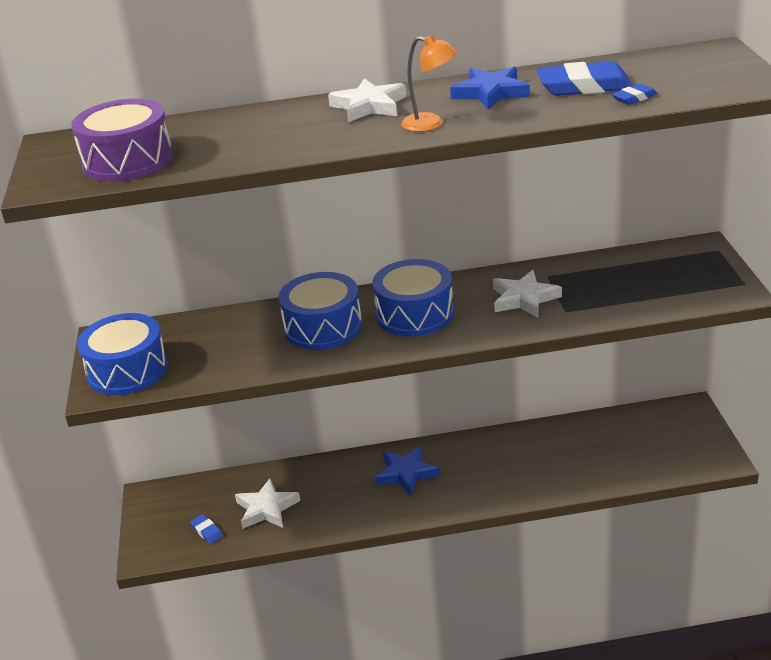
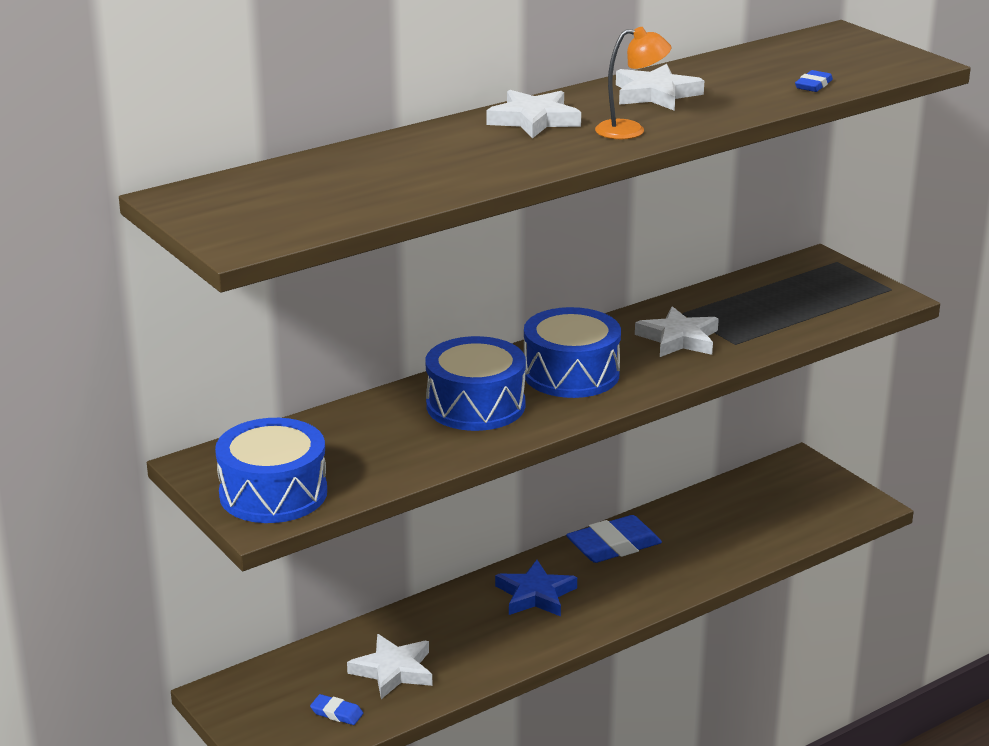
camera: 30 degrees left, 5 degrees down
(128, 161) = (315, 205): purple drum -> none
(491, 93) = (656, 94): blue star -> white star
(584, 86) = (748, 79): blue eraser -> blue eraser (613, 545)

